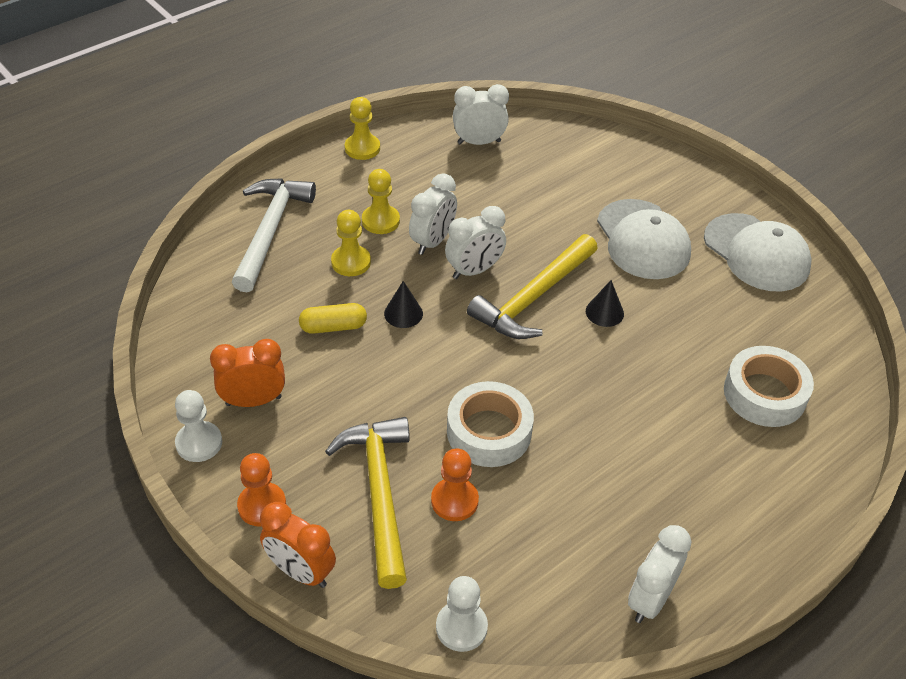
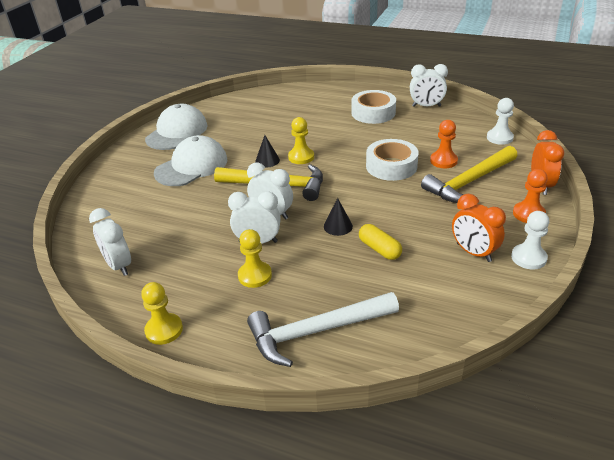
camera: 115 degrees left, 10 degrees down
(351, 262) = (312, 270): yellow pawn -> yellow pawn (301, 157)
(764, 394) = (283, 109): white tape -> white tape (373, 113)

